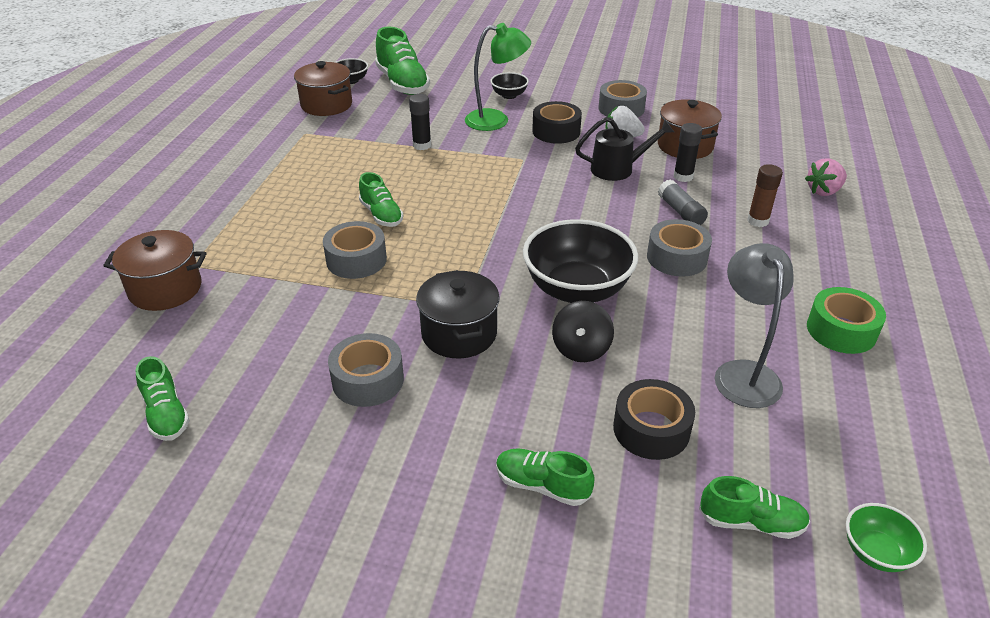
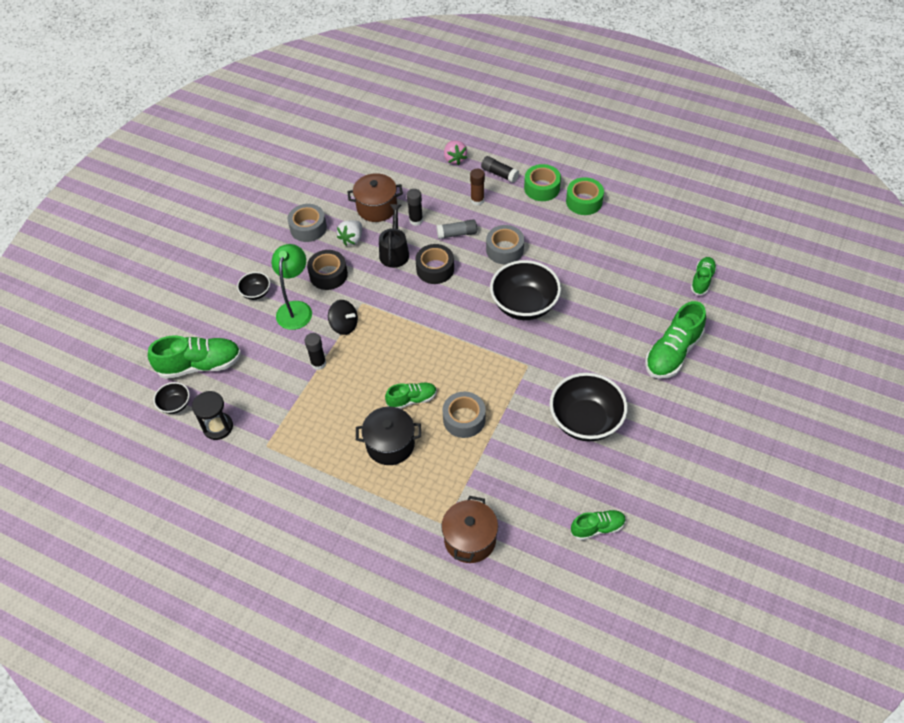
camera: 75 degrees left, 15 degrees up
(326, 105) = (218, 427): brown pot -> black hourglass
(368, 380) = (585, 421): grey tape -> black bowl
(459, 333) = (553, 371): black pot -> black pot (390, 444)
(542, 485) = (672, 353): green shoe -> green shoe, size x1.70
(581, 349) = (577, 315): black spinning top -> black spinning top (344, 325)
(651, 429) = (642, 300): black tape -> black tape (435, 269)
(743, 373) = (608, 252): grey lamp -> none
(829, 234) = (499, 174): none -> black glue stick
(834, 279) = (542, 188): none -> green tape
(876, 552) = (721, 244): green bowl -> none

